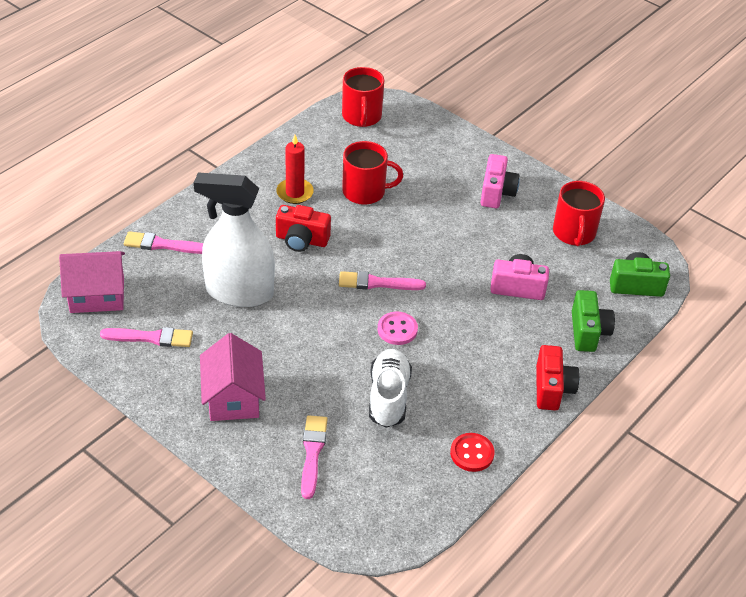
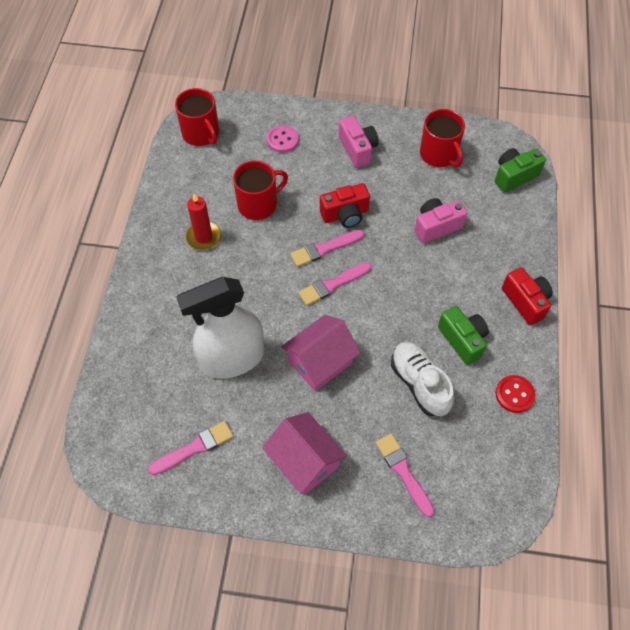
camera: 30 degrees left, 15 degrees up
(97, 295) = (115, 435): pink house -> pink house (320, 362)
(162, 245) = (133, 351): pink brush -> pink brush (324, 249)
(301, 240) = (244, 279): red camera -> red camera (345, 214)
(397, 329) = (379, 318): pink button -> pink button (282, 140)
(588, 332) = (513, 236): green camera -> green camera (462, 340)

